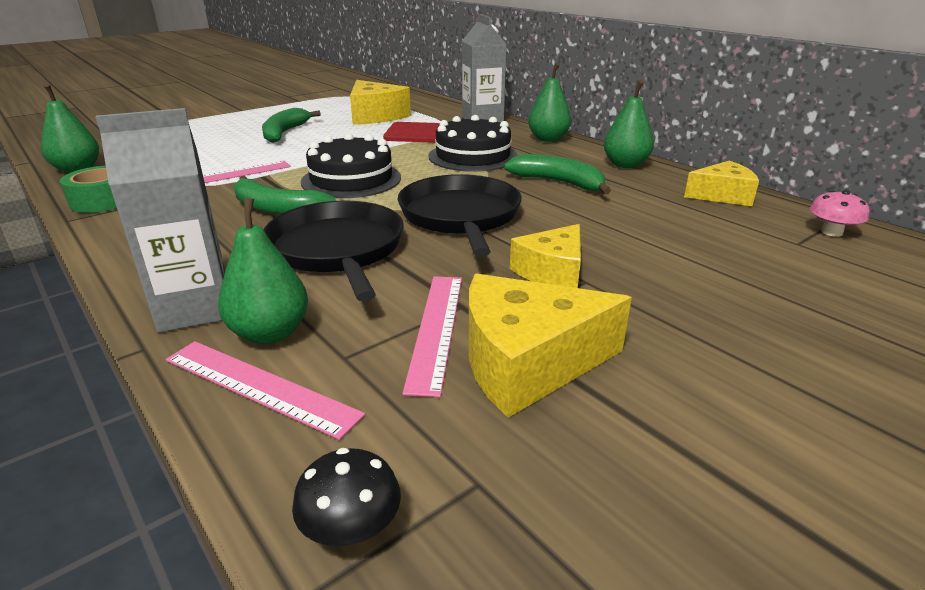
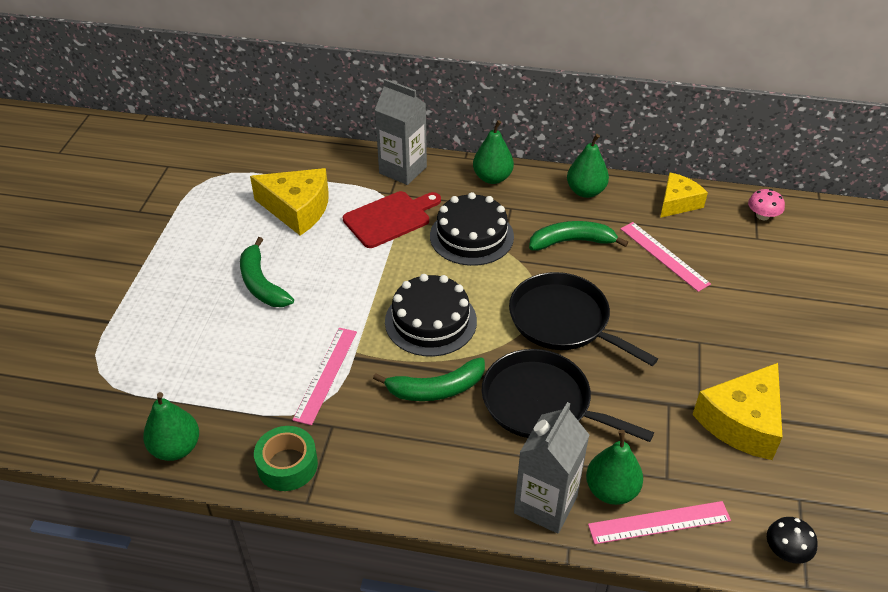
camera: 40 degrees left, 15 degrees up
(436, 329) = (679, 429): pink ruler -> pink ruler (664, 256)
(552, 271) = (675, 344): yellow cheese -> none

